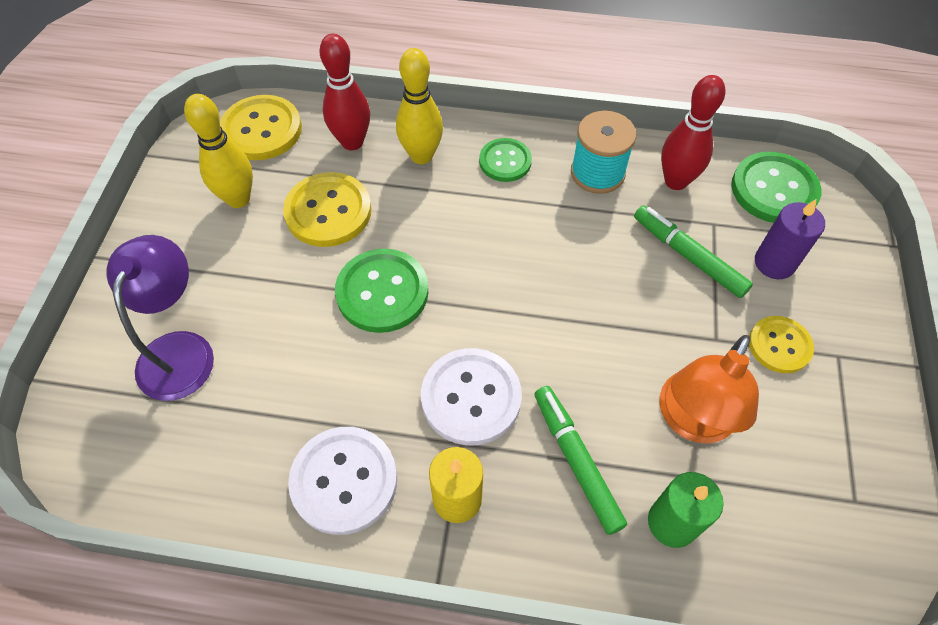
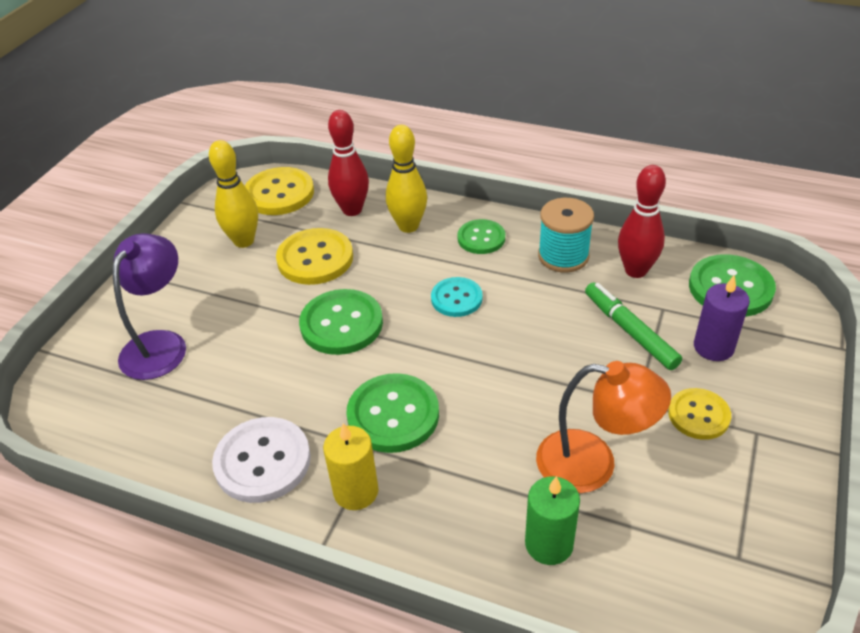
camera: 15 degrees right, 15 degrees down
(471, 398) = (393, 415): white button -> green button
(499, 241) = (456, 298): none -> turquoise button
(576, 461) = (473, 479): green marker -> none
(691, 421) = (593, 464): orange lamp -> orange lamp turned 120 degrees counterclockwise

